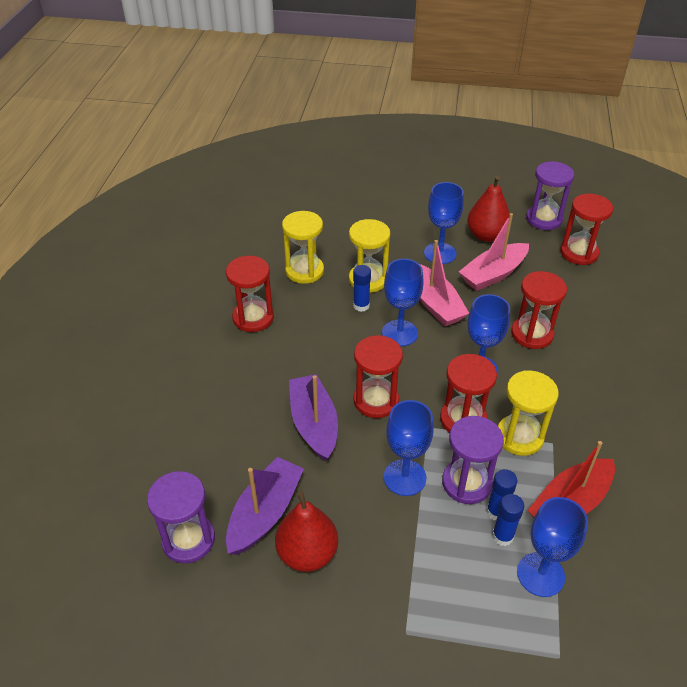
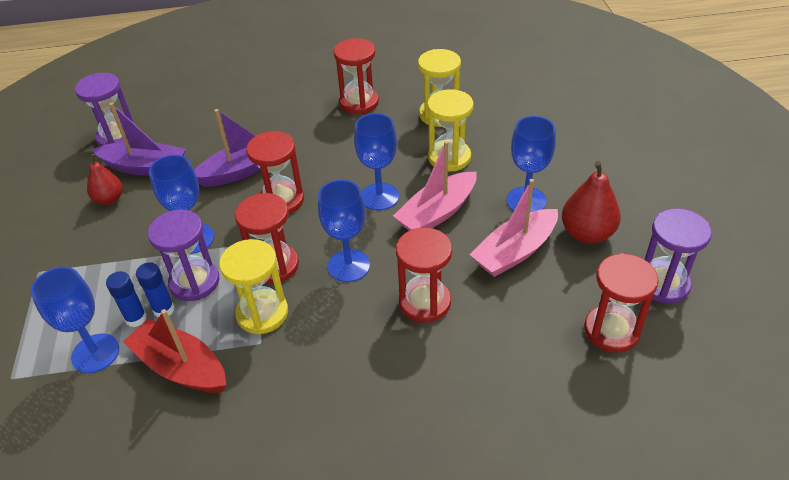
camera: 75 degrees right, 0 degrees up
(307, 553) = (109, 199): red pear -> red pear, size x0.65
(361, 306) = (407, 162): blue glue stick -> none
(493, 274) = (515, 252): pink boat -> pink boat turned 75 degrees counterclockwise

